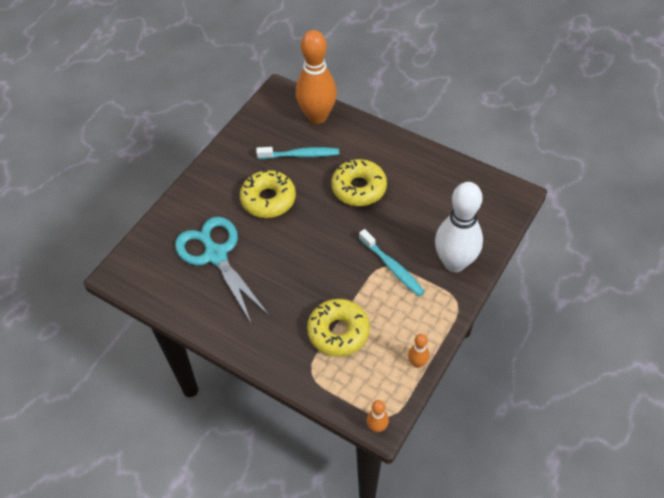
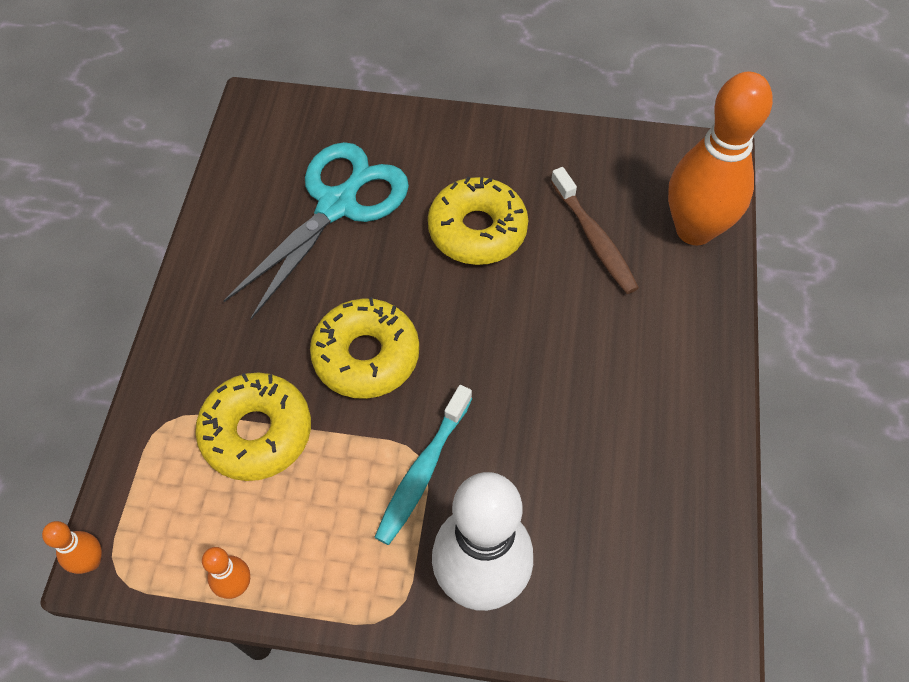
camera: 65 degrees right, 5 degrees up
(300, 155) = (594, 239): turquoise toothbrush -> brown toothbrush
(359, 188) = (571, 353): yellow donut -> yellow donut (366, 356)

